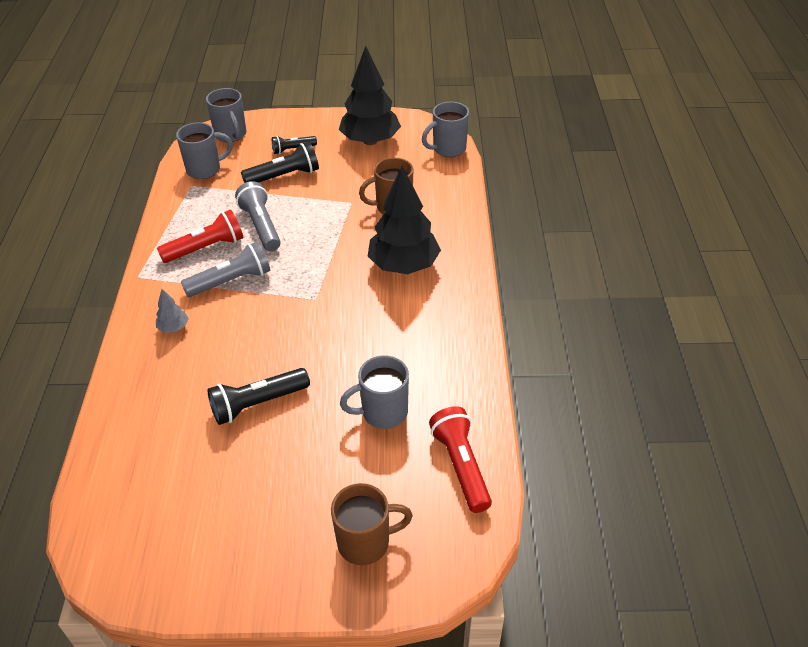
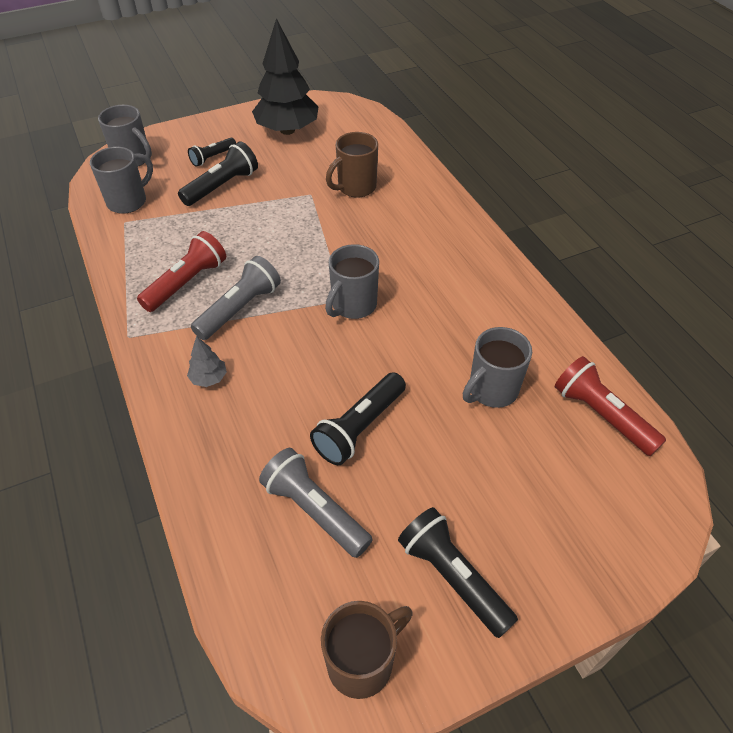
camera: 25 degrees left, 5 degrees up
(248, 540) = (453, 577): none -> black flashlight
(261, 226) = (232, 243): grey flashlight -> grey flashlight (315, 511)
(365, 542) = (571, 528): brown mug -> brown mug (362, 662)
(403, 265) = (407, 240): black tree -> none
(448, 149) = (369, 120): grey mug -> grey mug (353, 305)

